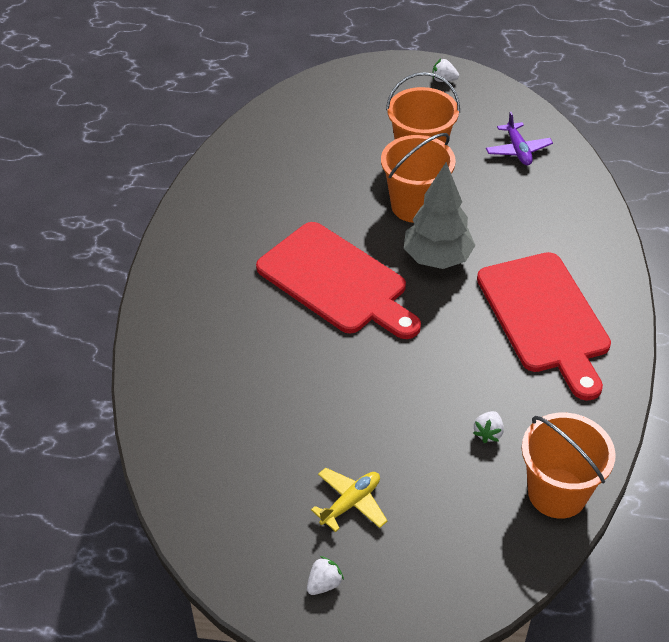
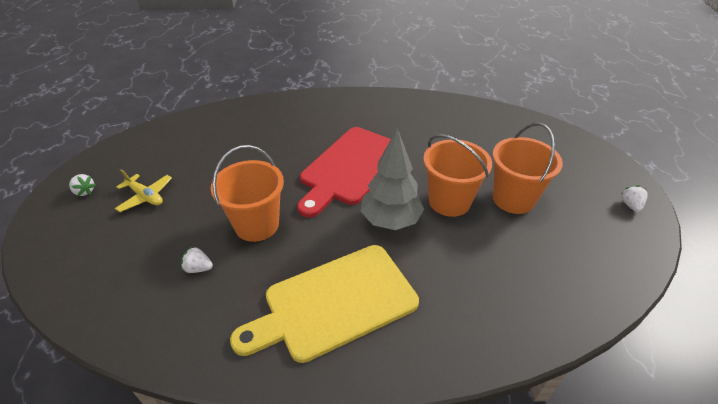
camera: 80 degrees right, 5 degrees down
(518, 150) = (563, 268): purple plane -> none
(545, 318) = (334, 303): red cutting board -> yellow cutting board
(557, 493) = (127, 321): orange bucket -> orange bucket (257, 225)

